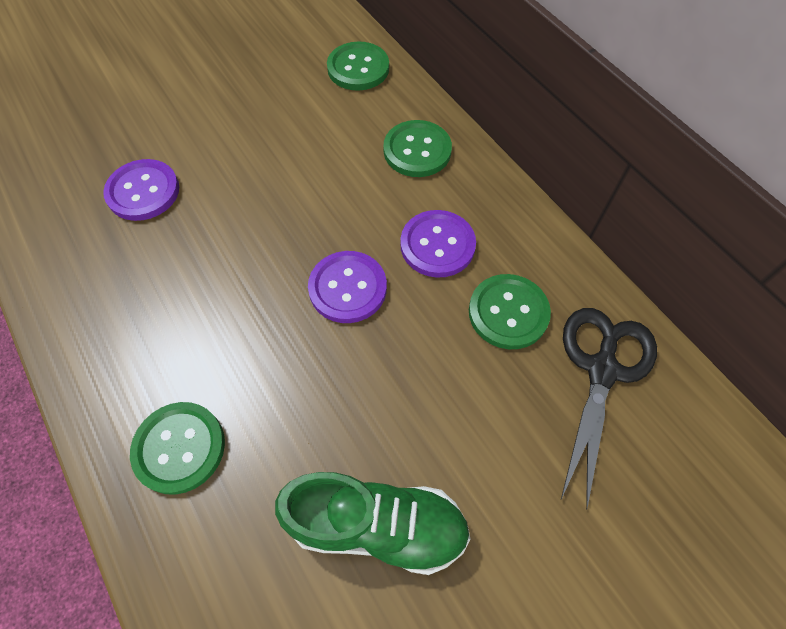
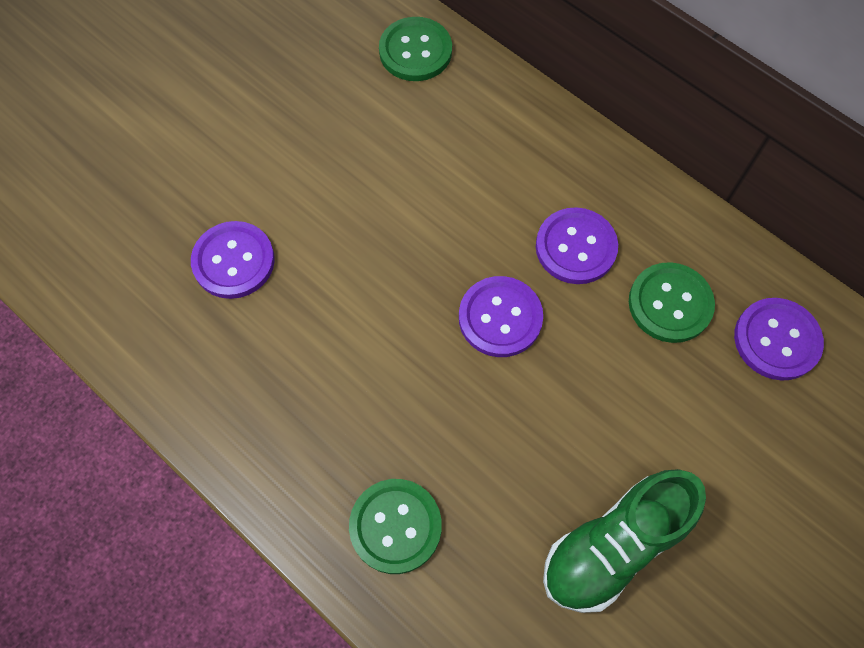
camera: 15 degrees left, 5 degrees up
(377, 525) = (614, 546): green shoe -> green shoe turned 150 degrees clockwise
(417, 150) = (517, 141): green button -> none
(602, 370) = (776, 340): black scissors -> purple button

